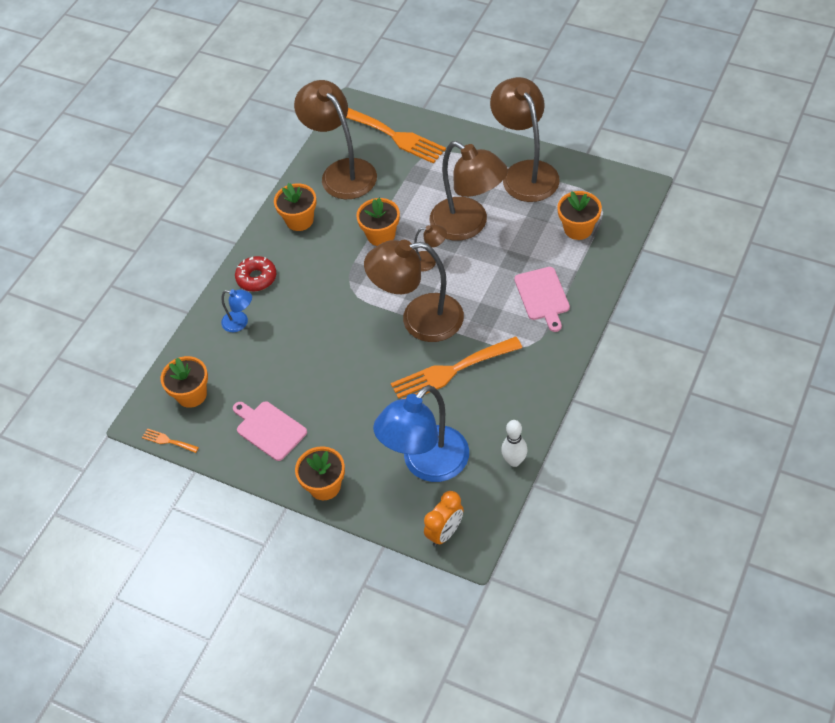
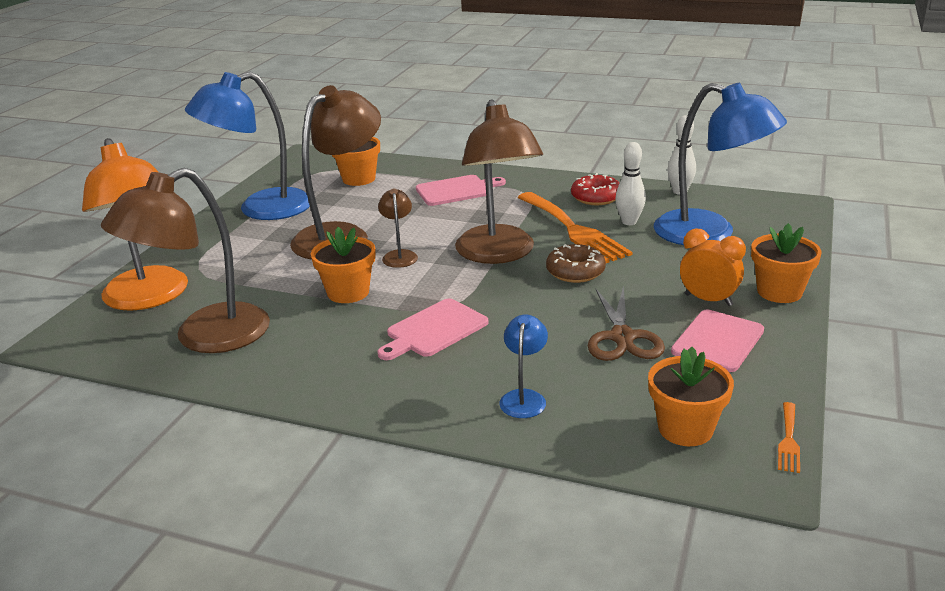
camera: 100 degrees left, 25 degrees down
(256, 278) = (426, 393): red donut -> red donut (596, 197)
(289, 379) = (622, 337): none -> brown scissors
(299, 220) = (302, 365): orange flower pot -> none
(322, 281) = (434, 330): none -> pink cutting board
(382, 364) = (575, 271): none -> brown donut
(396, 136) = (149, 298): orange fork -> orange lamp
(445, 532) = (789, 218): orange clock -> orange clock (708, 300)
(458, 411) = (629, 222): none -> white bowling pin
(525, 172) = (261, 209): brown lamp -> blue lamp

